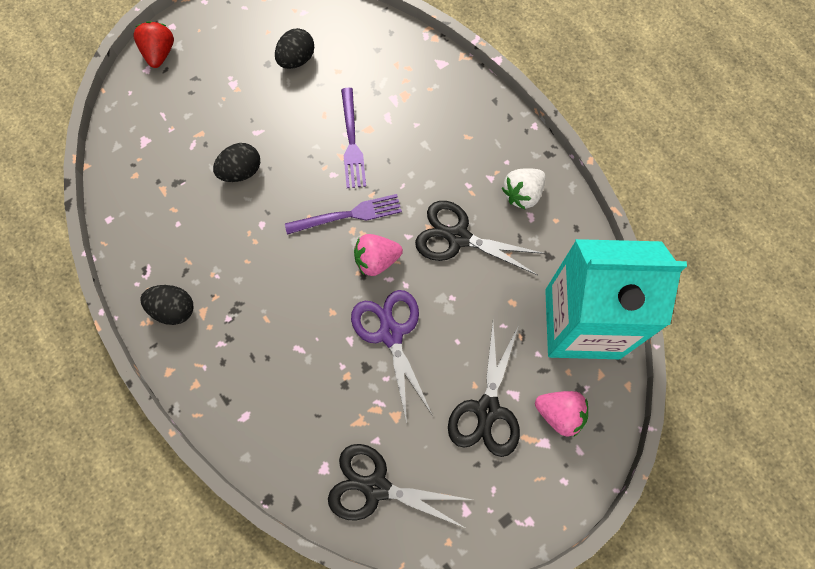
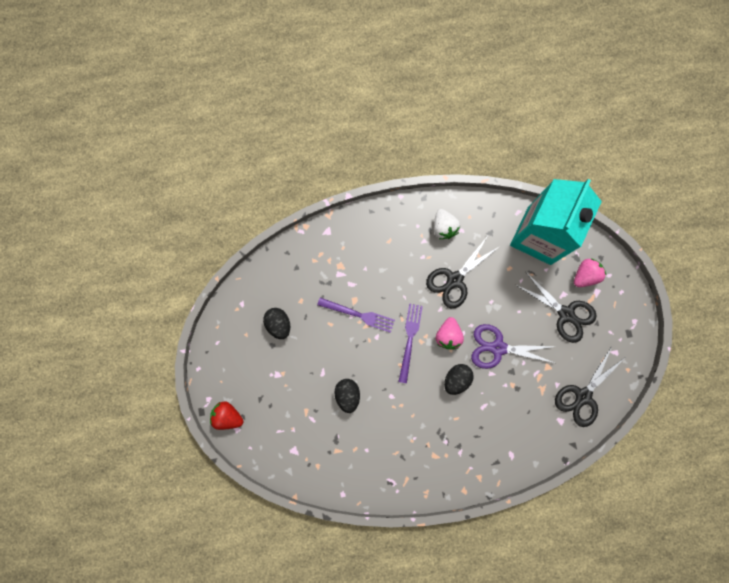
camera: 65 degrees left, 10 degrees up
(174, 309) = (425, 473): black egg -> black egg (456, 379)

